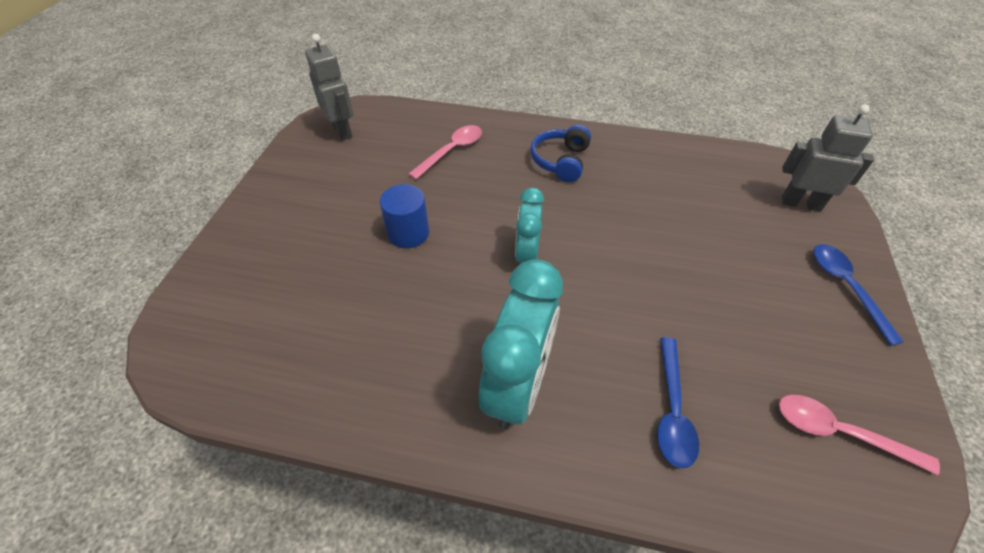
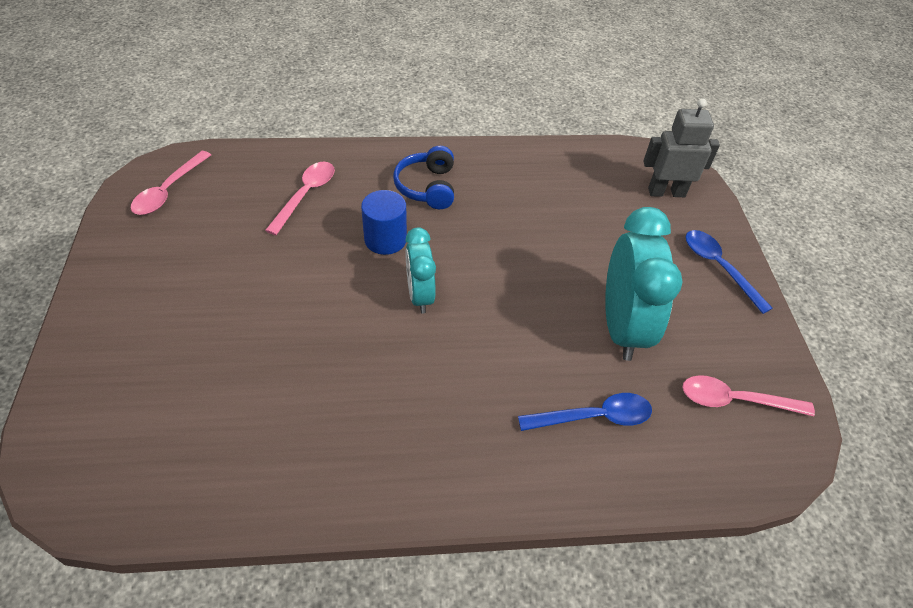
camera: 20 degrees left, 0 degrees up
(342, 130) = (168, 191): grey robot -> pink spoon
(408, 233) = (287, 297): blue cylinder -> blue cylinder (385, 239)
(518, 386) = (448, 429): turquoise clock -> turquoise clock (622, 327)
(672, 411) = (594, 417): blue spoon -> blue spoon turned 90 degrees counterclockwise

